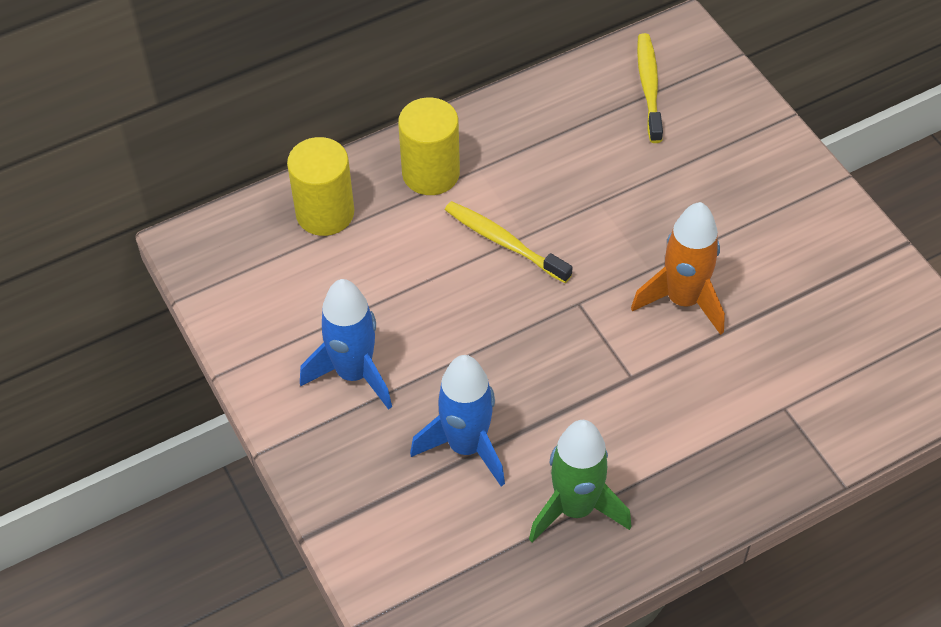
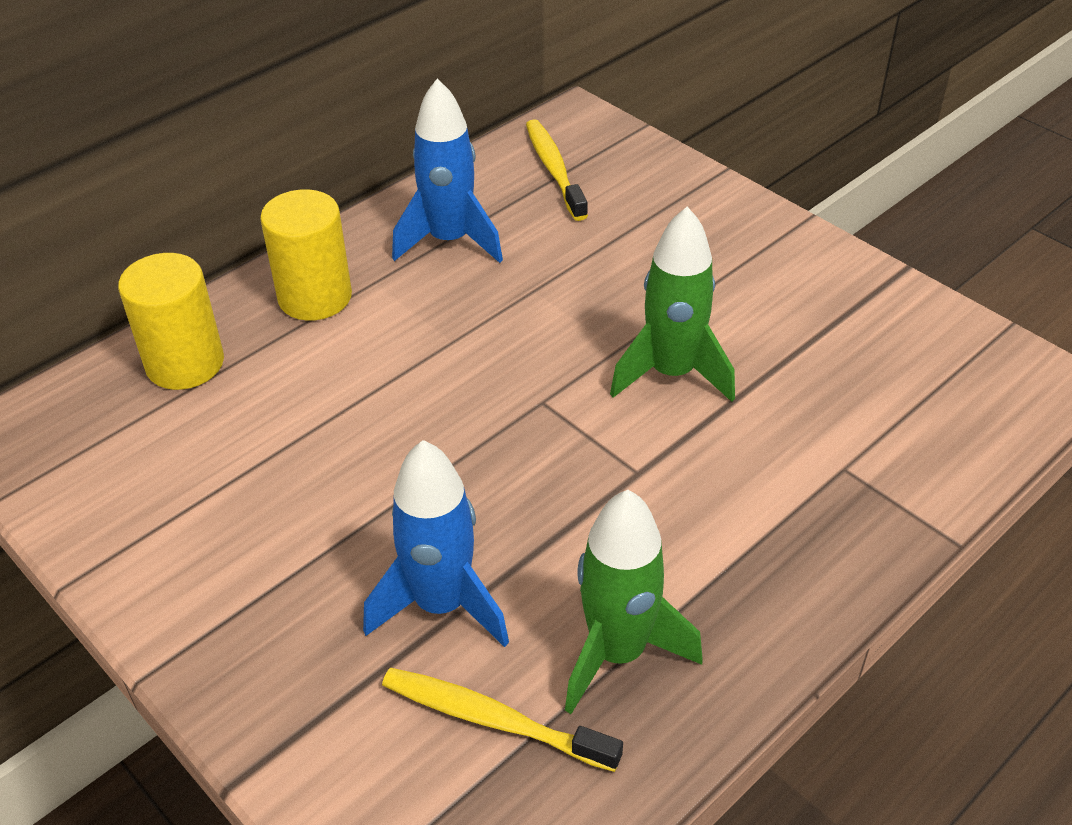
camera: 15 degrees left, 10 degrees down
(353, 373) = (260, 545): blue rocket -> blue rocket (449, 241)
(504, 242) = (427, 353): yellow toothbrush -> yellow toothbrush (493, 720)
(683, 300) = (671, 373): orange rocket -> green rocket

